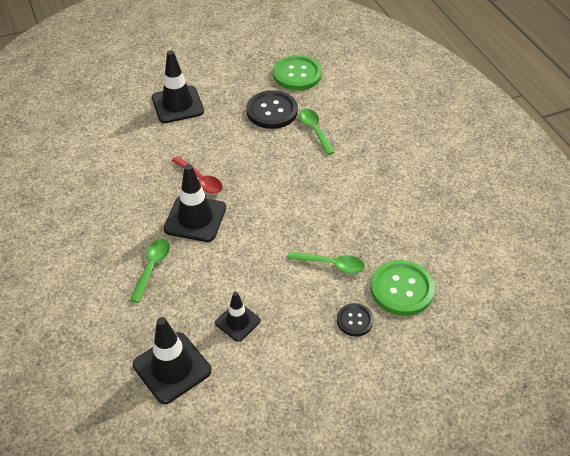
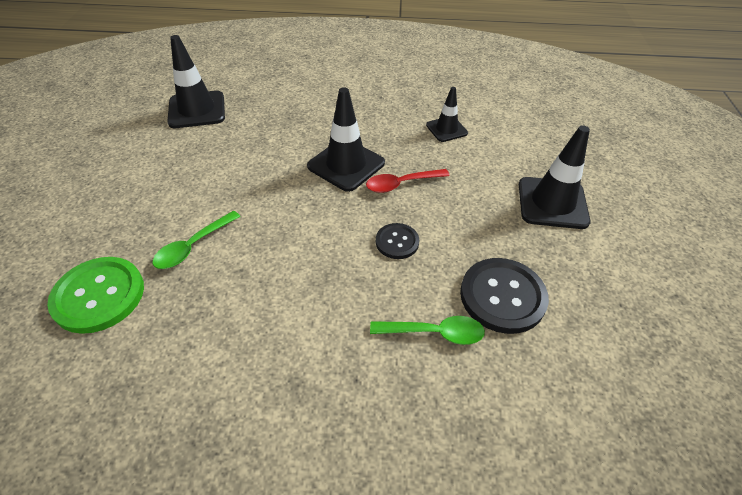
camera: 115 degrees right, 0 degrees up
(152, 267) = (307, 124): green spoon -> none
(237, 322) = (199, 155): black traffic cone -> black traffic cone (446, 129)
(297, 74) = (593, 371): green button -> none
(354, 320) = (111, 234): black button -> black button (397, 242)

